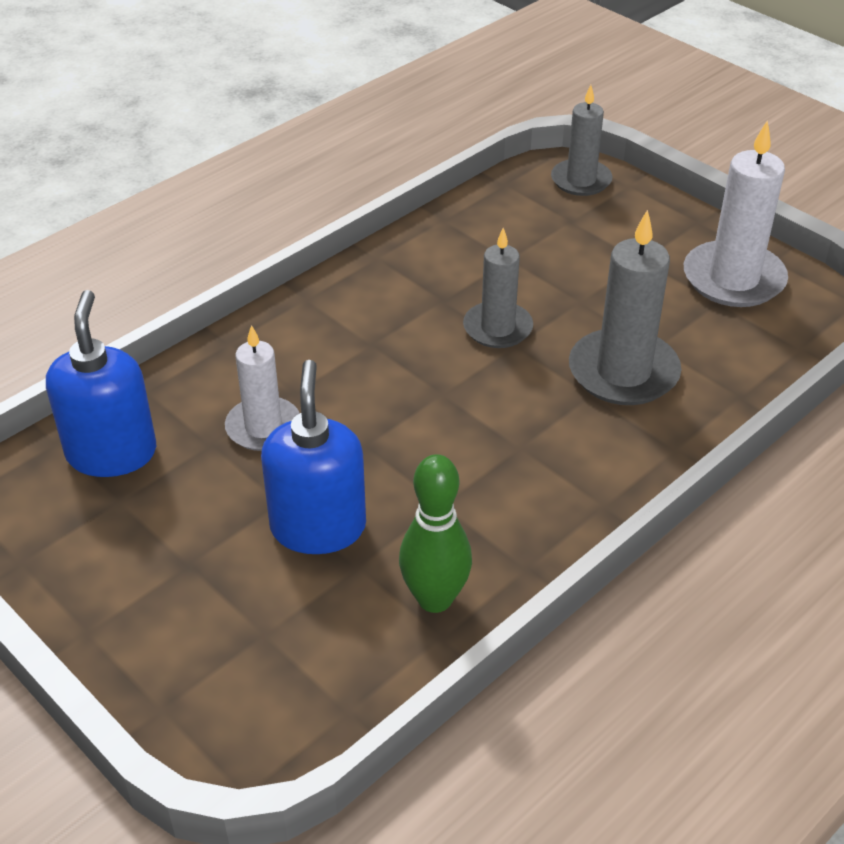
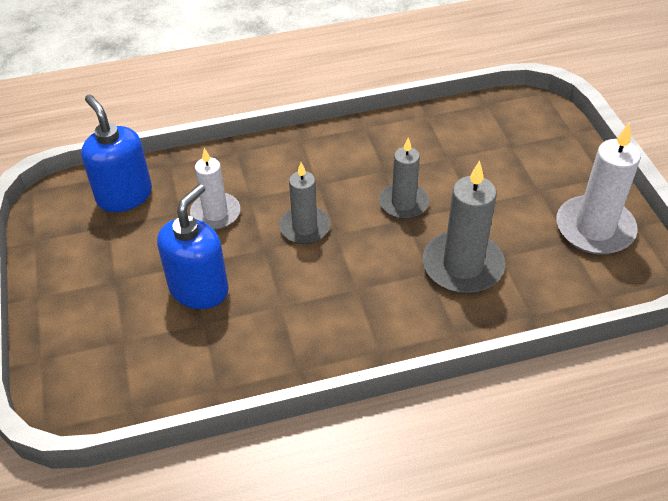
camera: 30 degrees right, 5 degrees up
(112, 453) = (124, 195): blue soap dispenser -> blue soap dispenser turned 60 degrees counterclockwise
(435, 599) = (230, 364): green bowling pin -> none
(581, 180) = (540, 118): grey candle -> grey candle (304, 227)

